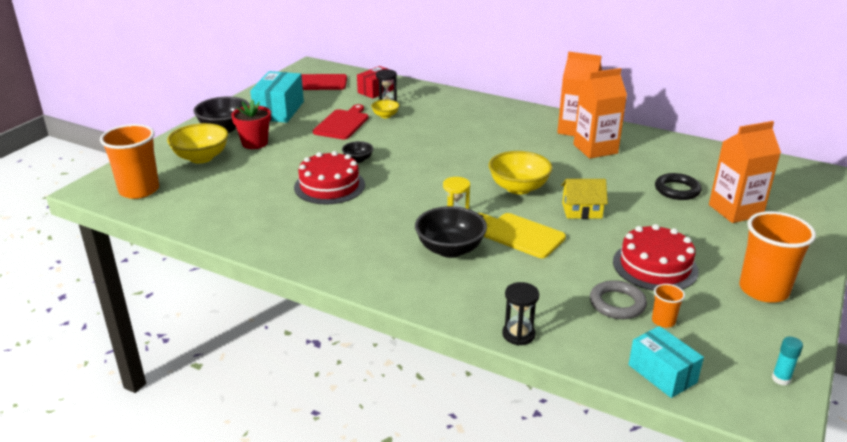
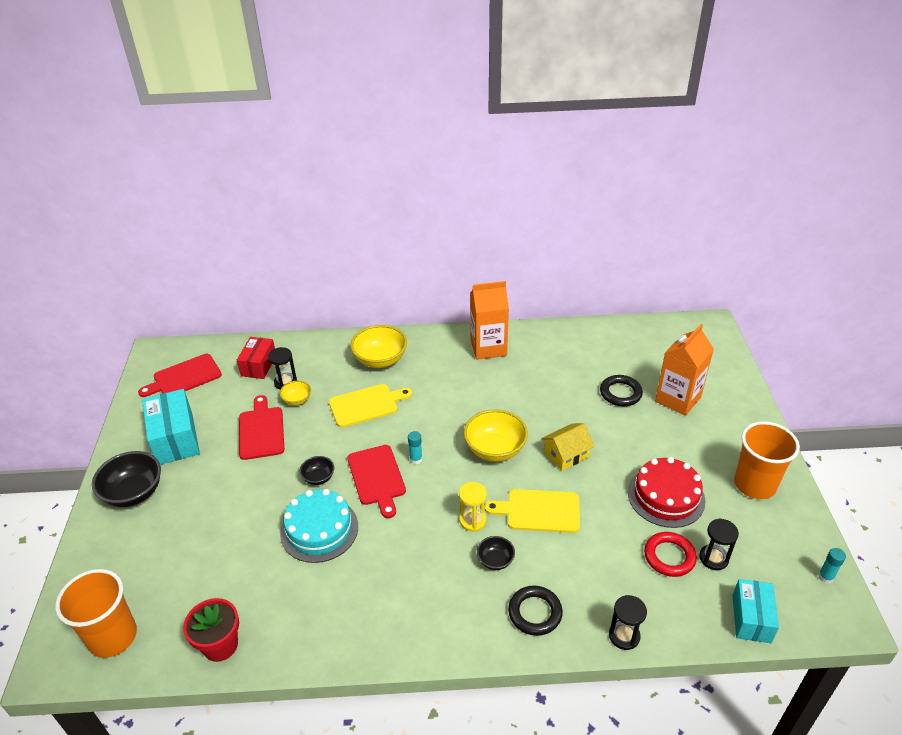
camera: 30 degrees left, 10 degrees up
(201, 157) = (144, 551): yellow bowl -> yellow bowl (380, 360)
(254, 143) = (188, 501): red flower pot -> red flower pot (220, 645)
(329, 186) = (319, 529): red cake -> turquoise cake
(402, 173) = (377, 477): none -> red cutting board
(436, 133) = (366, 405): none -> yellow cutting board
(445, 173) = (416, 459): none -> turquoise glue stick
(450, 249) = (495, 560): black bowl -> black bowl, size x0.53
(452, 290) = (535, 613): none -> black ring
(595, 149) = (522, 367): orange carton -> none
(617, 304) = (669, 556): grey ring -> red ring
(662, 373) = (751, 618): turquoise box -> turquoise box turned 75 degrees clockwise
(663, 321) = (713, 558): orange cup -> black hourglass

